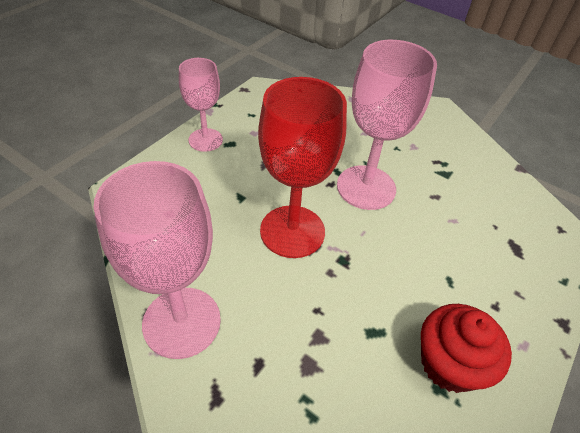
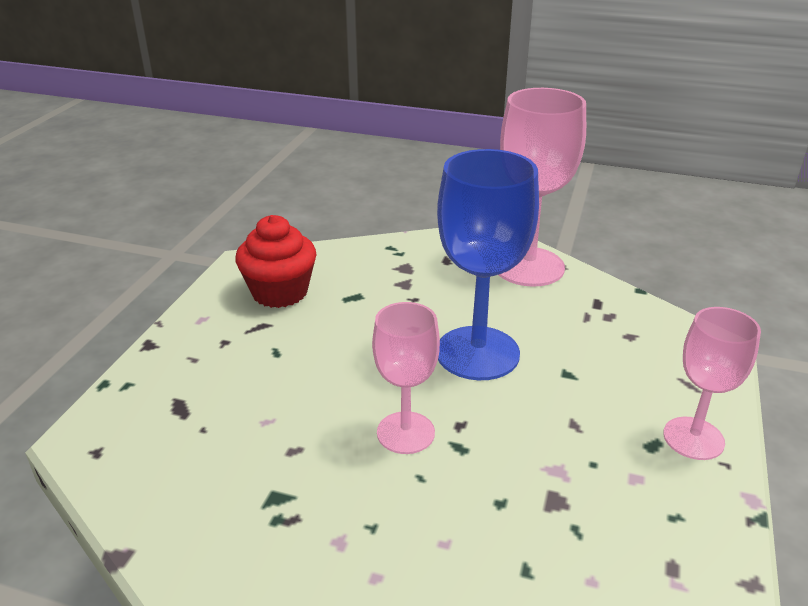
camera: 165 degrees right, 15 degrees down
(292, 231) = (477, 353): red goblet -> blue goblet
(366, 187) = (405, 433): pink goblet -> pink goblet, size x0.61

